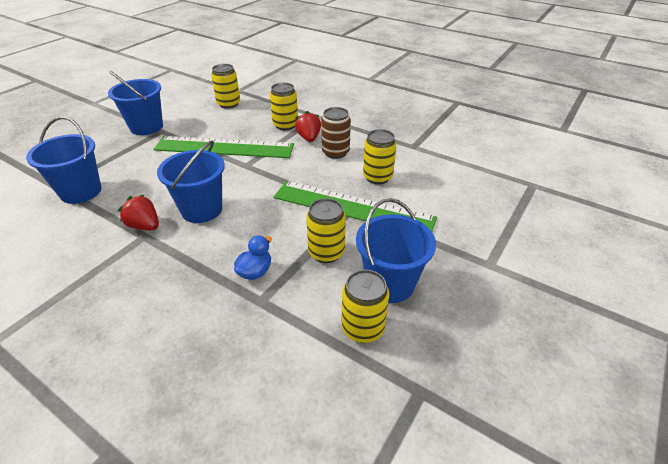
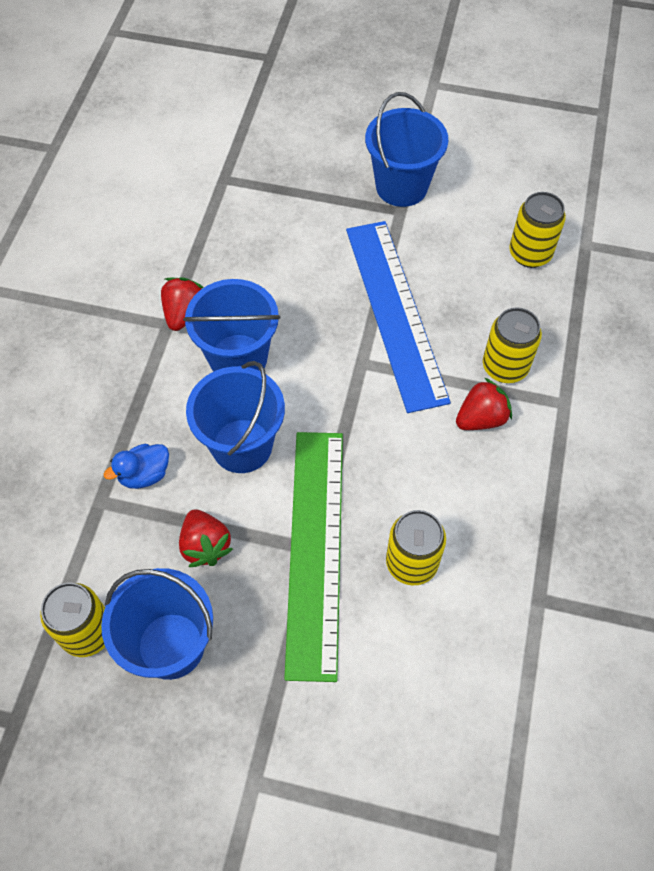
camera: 70 degrees right, 20 degrees up
(81, 191) = (223, 209): blue bucket -> blue bucket (242, 446)
(224, 147) = (395, 312): green ruler -> blue ruler
(255, 272) = (144, 474): blue duck -> blue duck turned 135 degrees clockwise
(326, 252) = (205, 545): yellow can -> red strawberry
(335, 152) = (456, 475): brown can -> none

